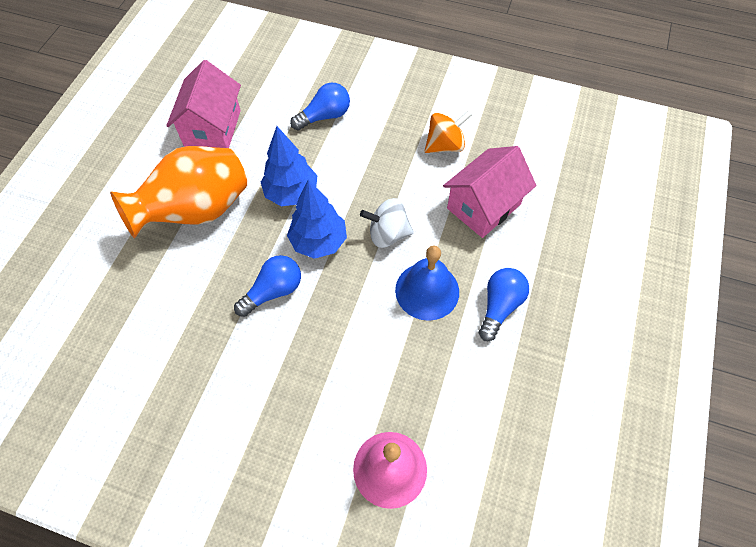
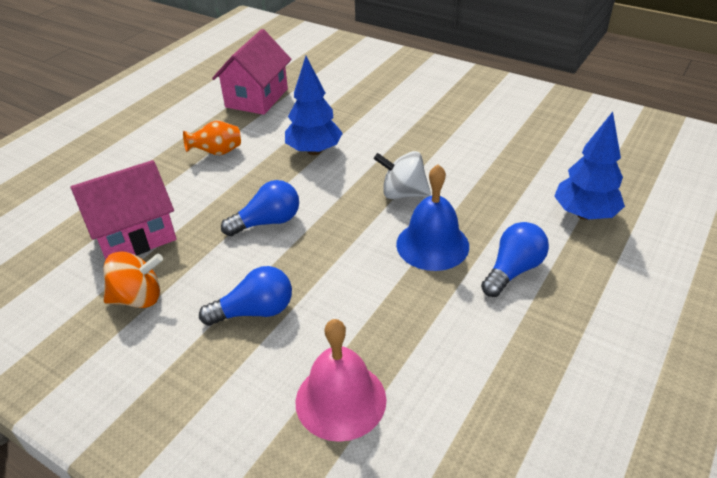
camera: 15 degrees right, 20 degrees down
(196, 211) = (217, 153): orange vase -> orange vase, size x0.45
(319, 242) = (328, 190): blue tree -> blue tree (584, 214)
(324, 116) = (367, 101): blue light bulb -> blue light bulb (254, 311)
(445, 145) = (484, 134): orange spinning top -> orange spinning top (138, 298)
(483, 206) = (514, 185): pink house -> pink house (135, 236)

